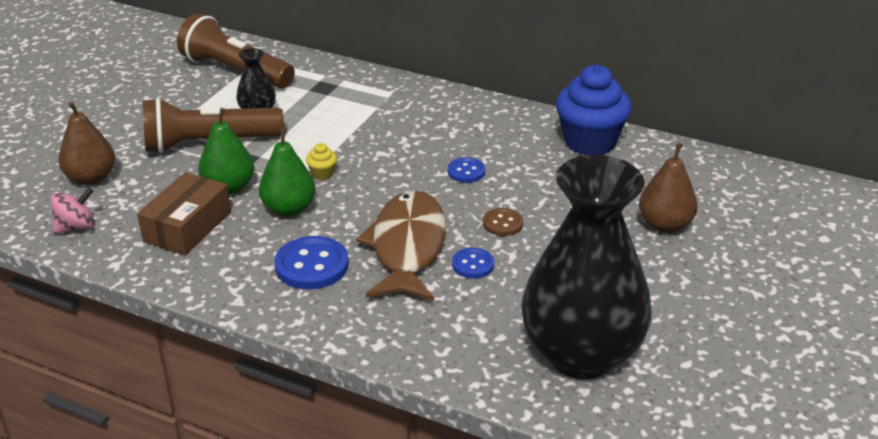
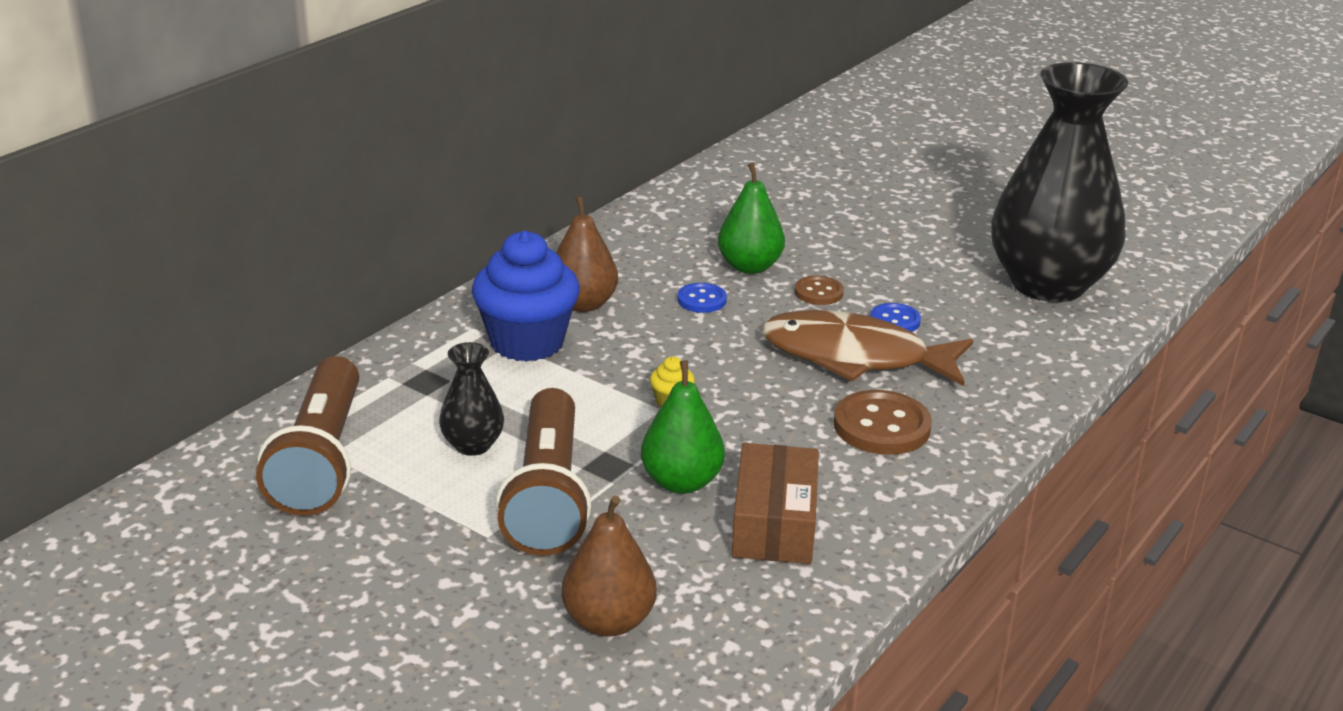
camera: 80 degrees left, 5 degrees down
(76, 227) = (750, 635): pink spinning top -> none
(187, 227) = (774, 523): brown box -> brown box turned 60 degrees clockwise
(236, 71) = (321, 459): brown flashlight -> brown flashlight turned 45 degrees counterclockwise
(289, 209) = (751, 434): green pear -> green pear (749, 266)
(312, 265) = (881, 426): blue button -> brown button
(589, 142) = (665, 218): blue cupcake -> blue cupcake (527, 342)
(665, 225) = (841, 208): brown pear -> brown pear (583, 304)

